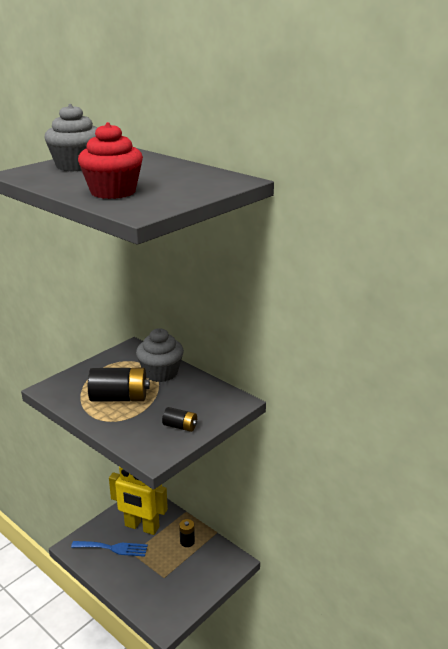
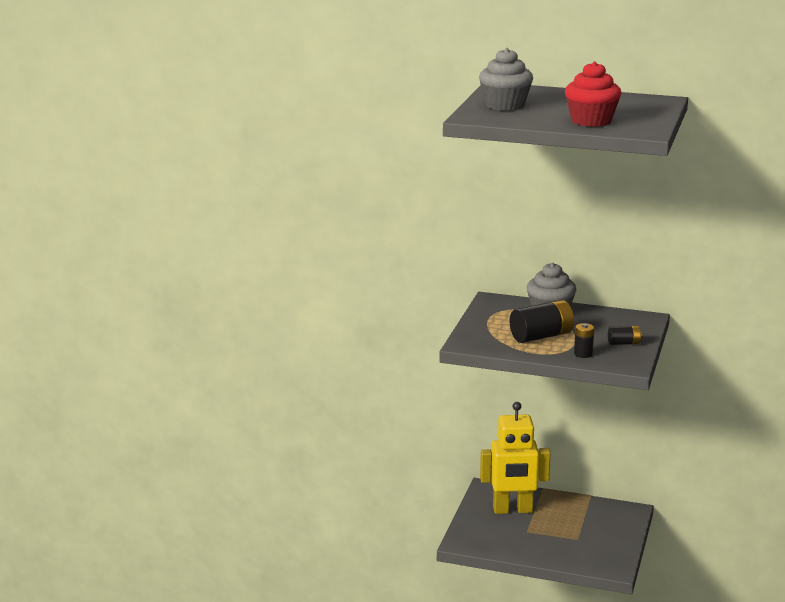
camera: 25 degrees left, 5 degrees down
(113, 548) = (503, 532): blue fork -> none
(187, 541) = (570, 509): black battery -> black battery (583, 354)

